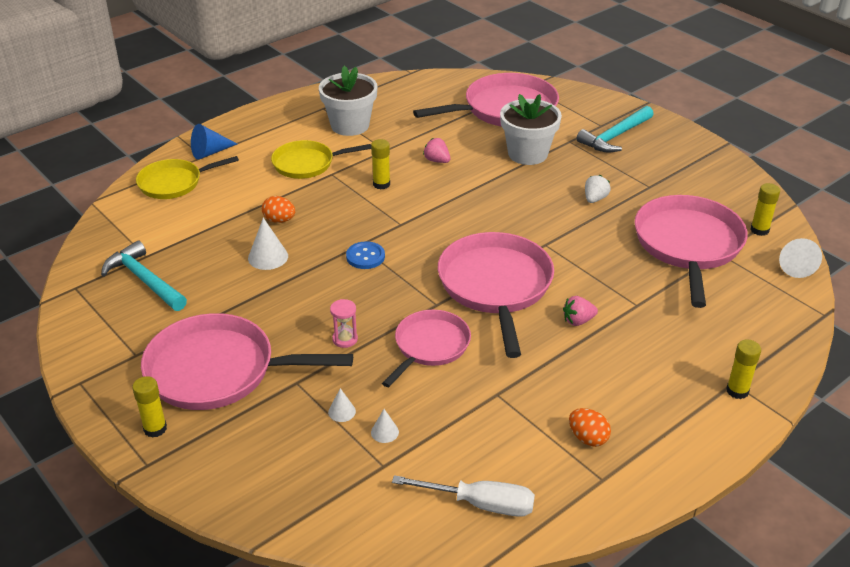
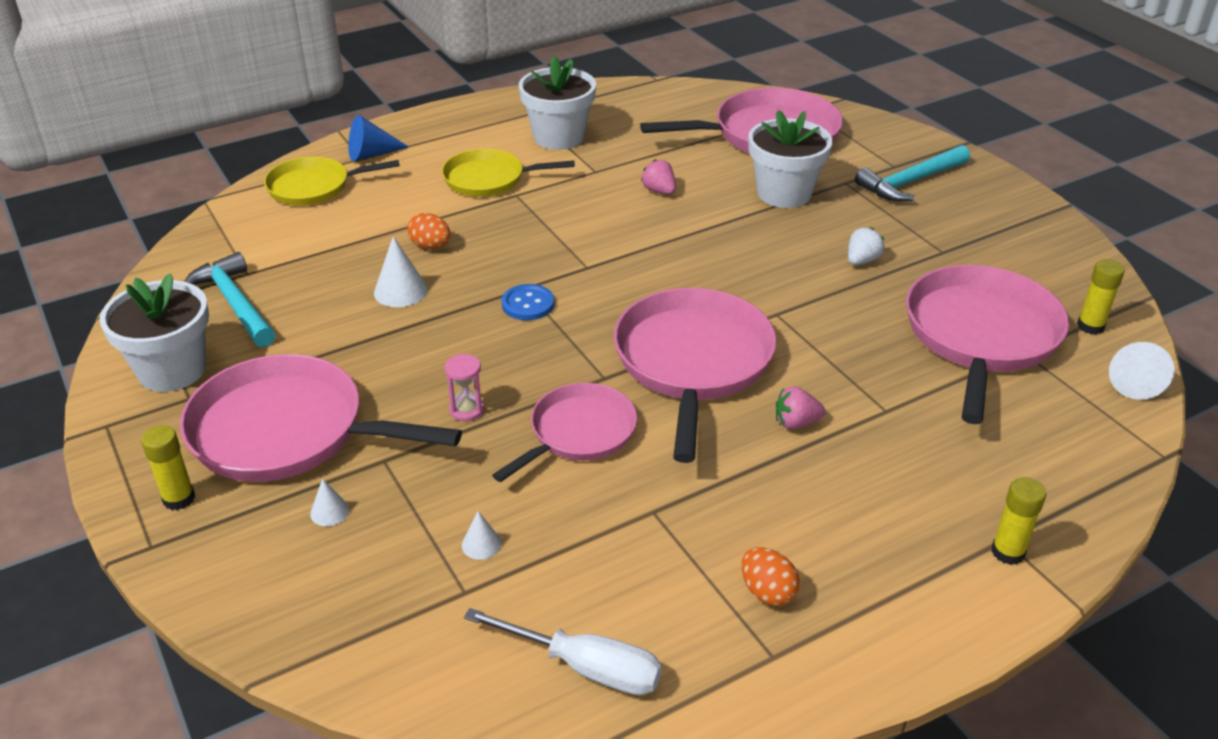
camera: 10 degrees right, 0 degrees up
(115, 336) = (172, 370): none -> white flower pot
(342, 411) = (432, 508): white cone -> white cone (329, 512)
(381, 184) = (577, 214): yellow glue stick -> none

